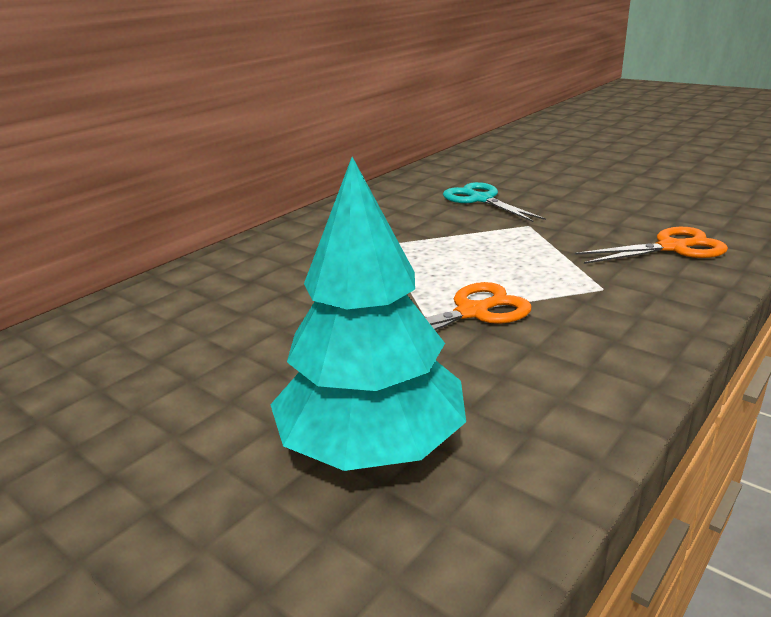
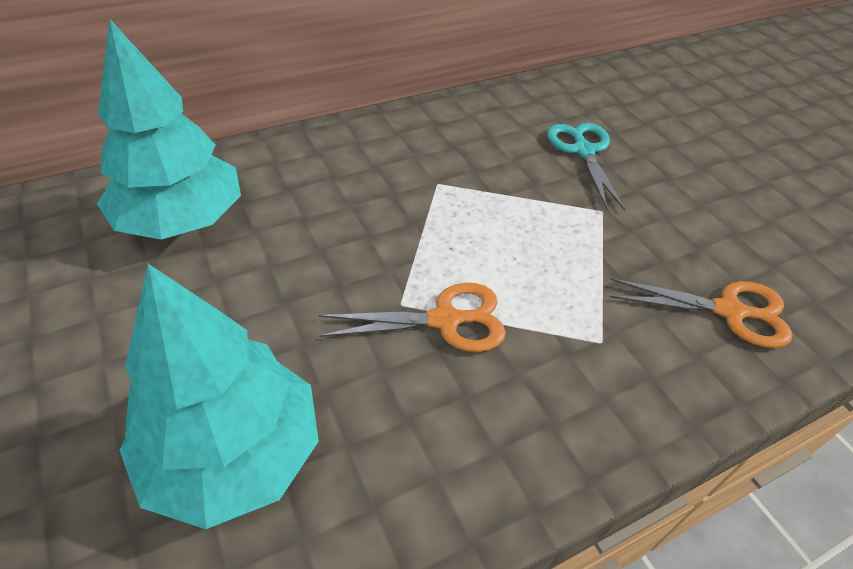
camera: 20 degrees right, 20 degrees up
(164, 325) = (181, 220): none -> turquoise tree

